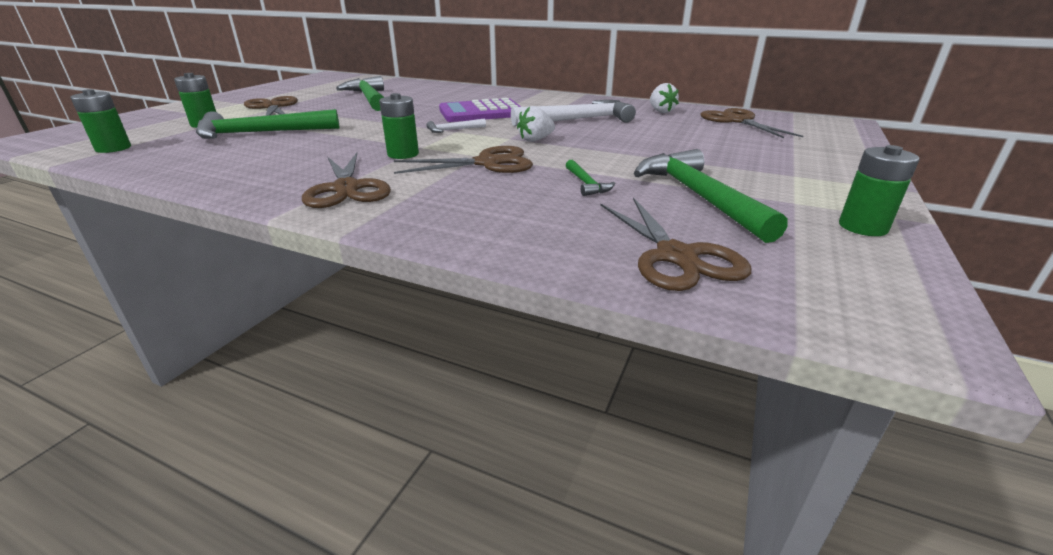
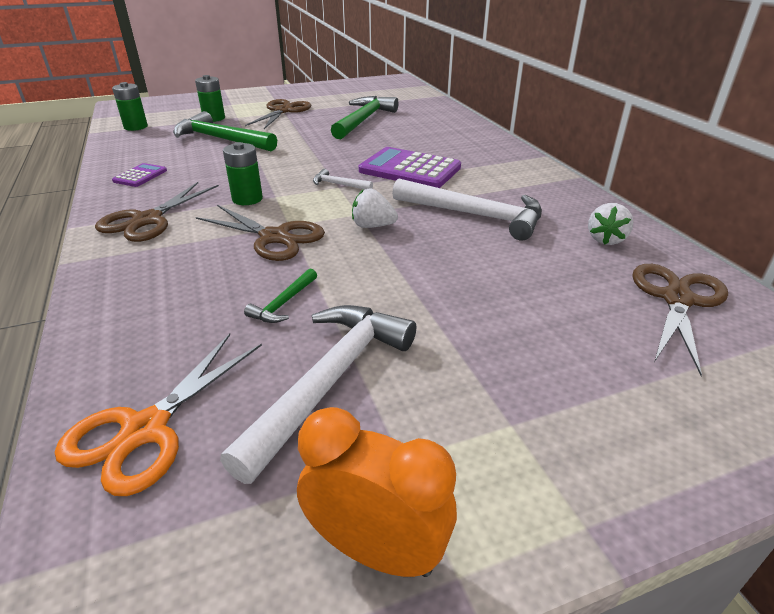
camera: 45 degrees right, 5 degrees up
(242, 171) = (140, 176): none -> purple calculator
(677, 256) = (145, 430): brown scissors -> orange scissors
(698, 197) = (329, 381): green hammer -> white hammer
(862, 227) = (376, 550): green battery -> orange clock

